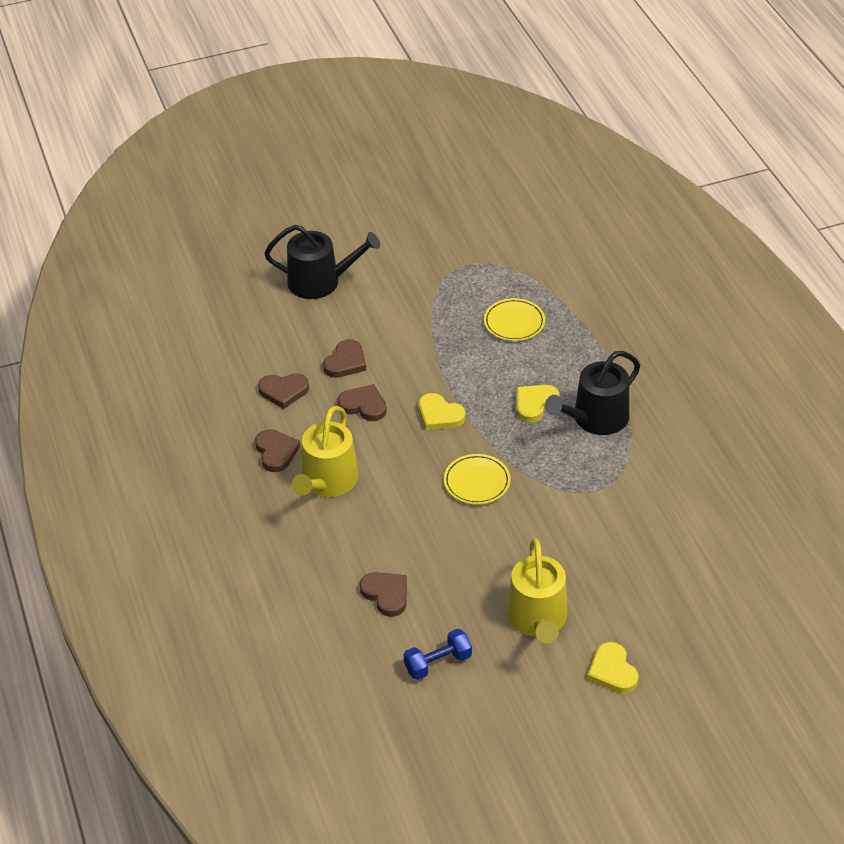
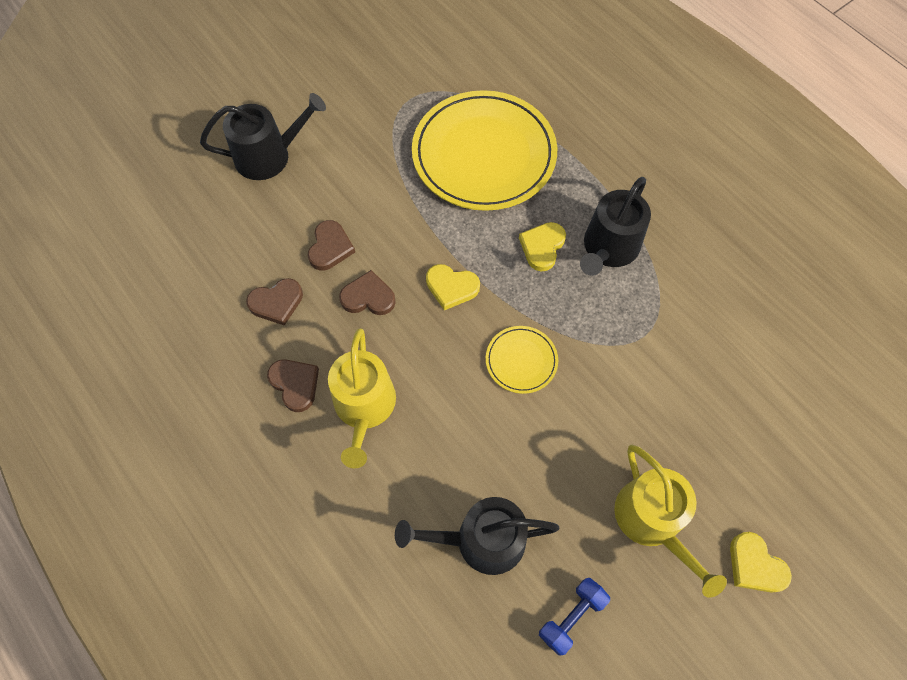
camera: 20 degrees left, 20 degrees up
(386, 594) = (481, 540): brown heart -> black watering can
(514, 322) = (484, 154): yellow plate -> yellow plate, size x2.26

